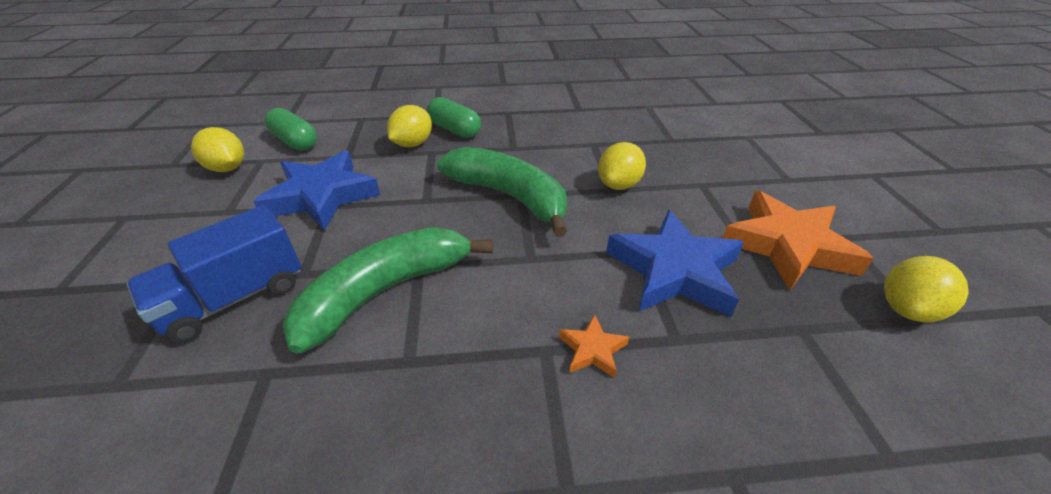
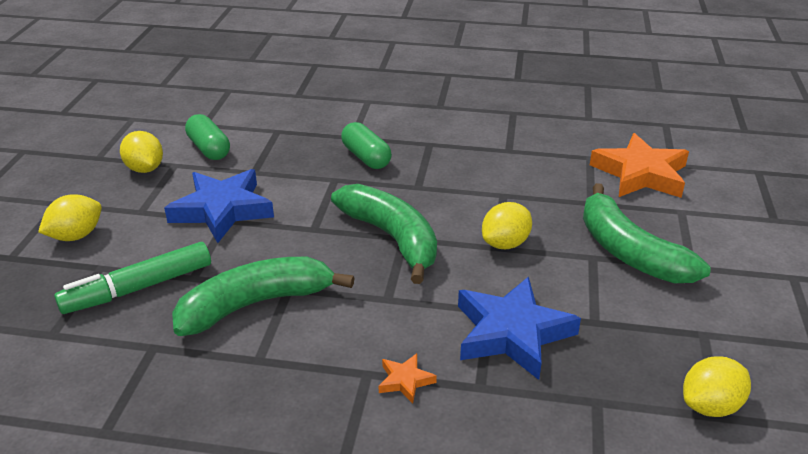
camera: 15 degrees right, 5 degrees down
(235, 298) = (138, 288): blue truck -> green marker
(412, 144) = (319, 168): yellow lemon -> yellow lemon (76, 236)
(729, 175) = (629, 252): none -> green banana
(788, 245) = (638, 331): orange star -> orange star (640, 174)

